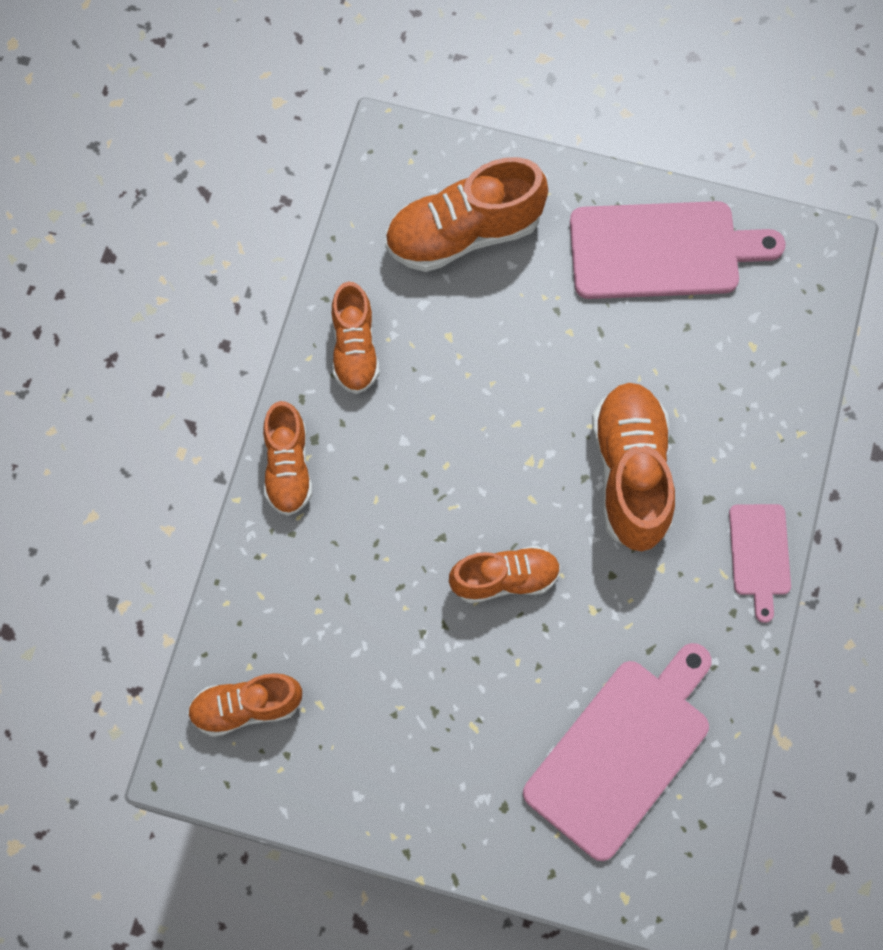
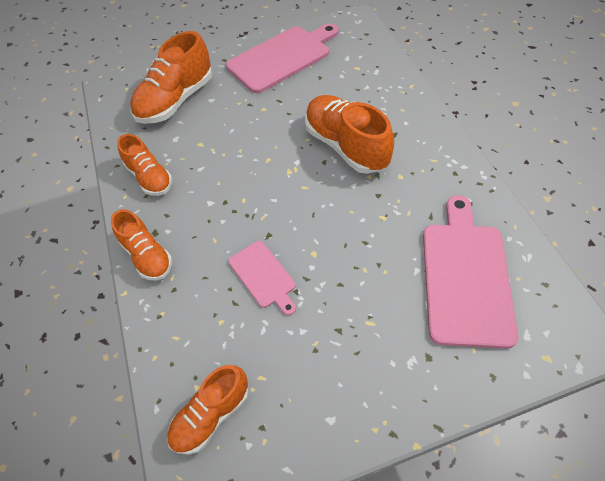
camera: 30 degrees left, 15 degrees down
(505, 579) = (322, 233): orange shoe -> none
(759, 554) = (442, 141): pink cutting board -> pink cutting board (263, 276)

